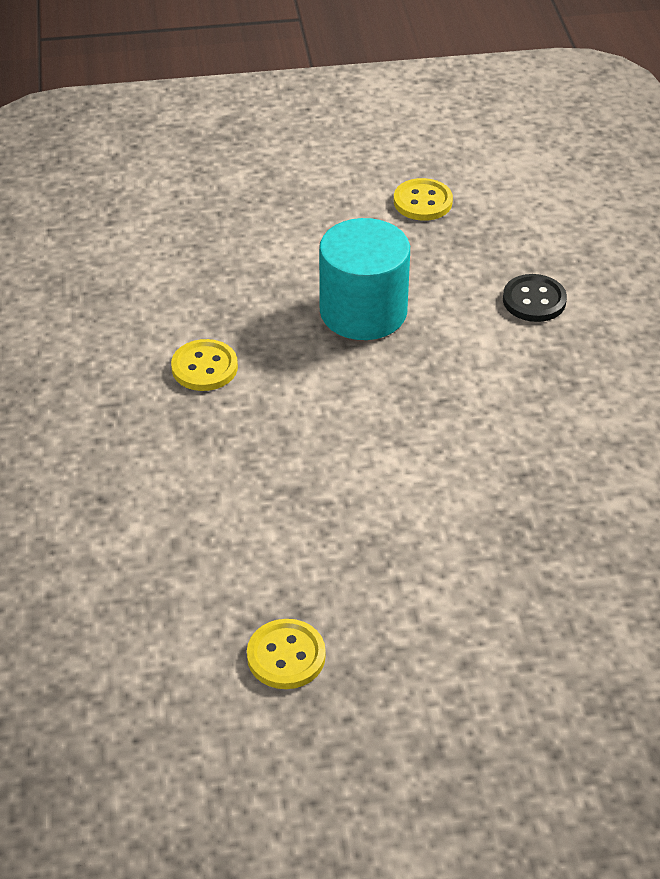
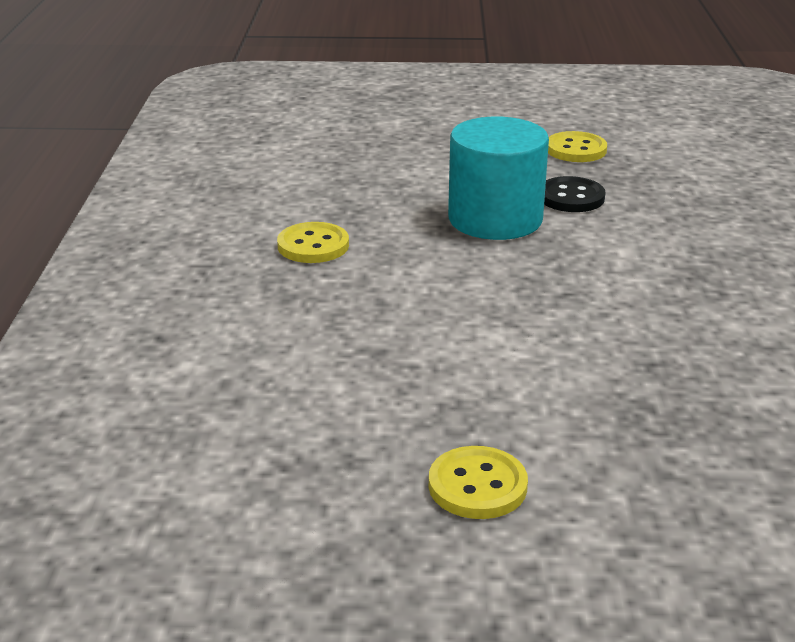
camera: 10 degrees right, 15 degrees down
(286, 656) = (319, 502): yellow button -> yellow button (477, 486)
(534, 300) = (684, 225): black button -> black button (571, 197)

